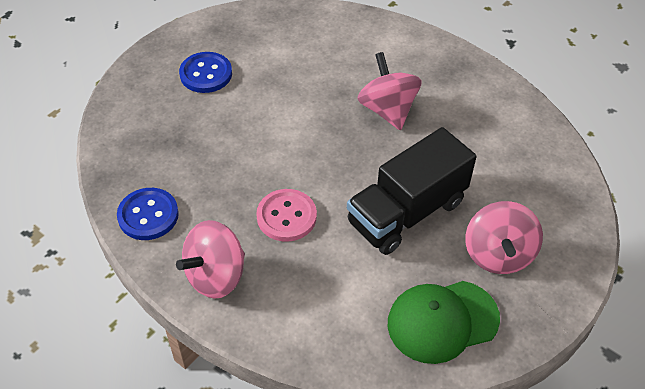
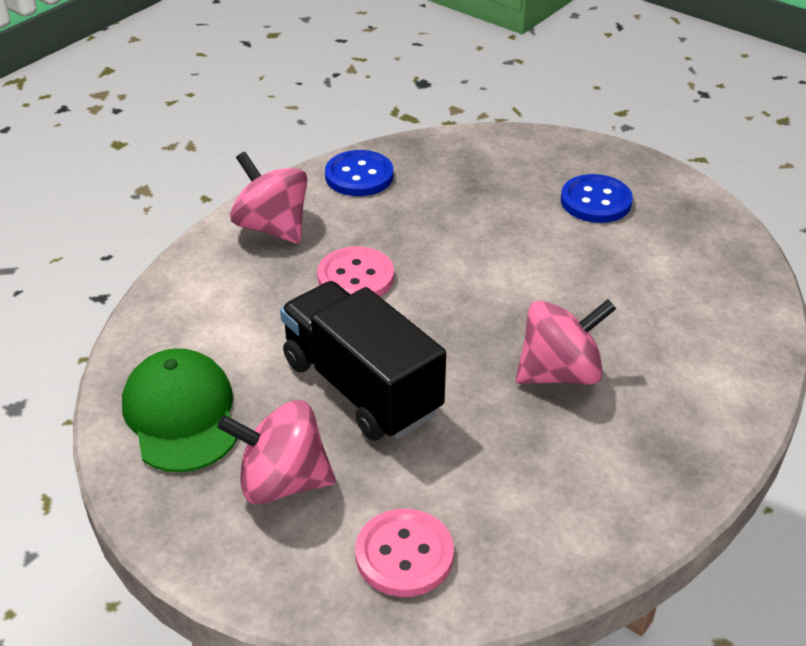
camera: 90 degrees right, 10 degrees down
(544, 191) = (404, 555): none -> pink button

